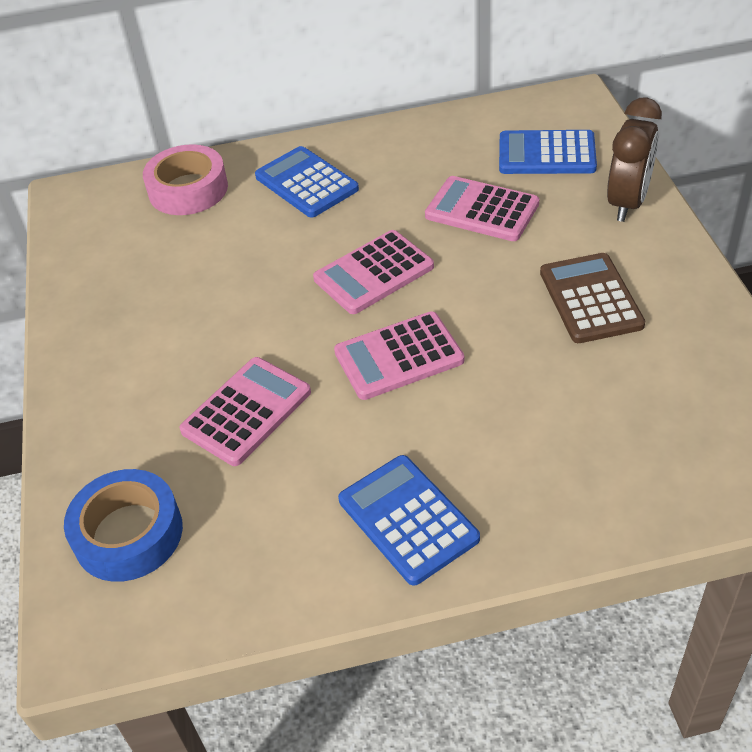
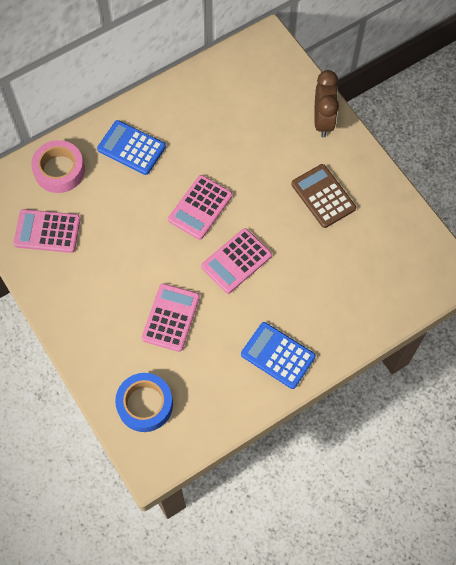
camera: 25 degrees left, 20 degrees up
(482, 210) = (244, 145): pink calculator -> pink calculator (47, 231)
(546, 154) = (266, 92): blue calculator -> none

